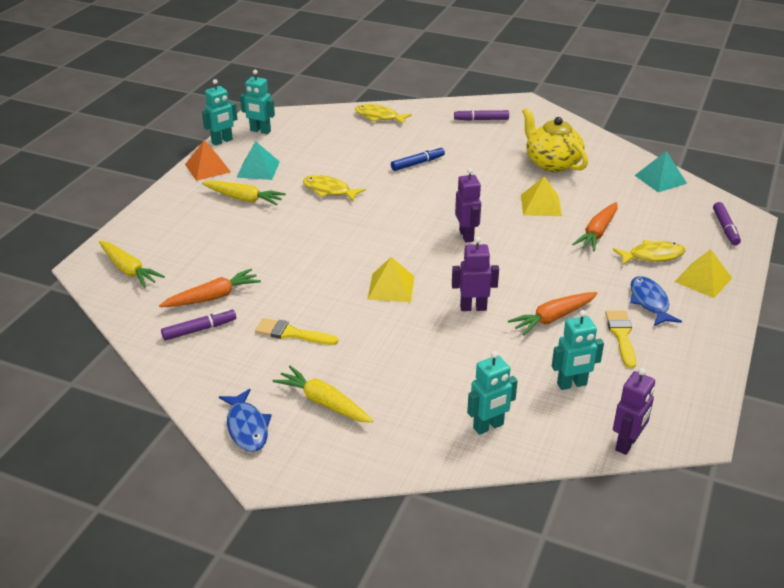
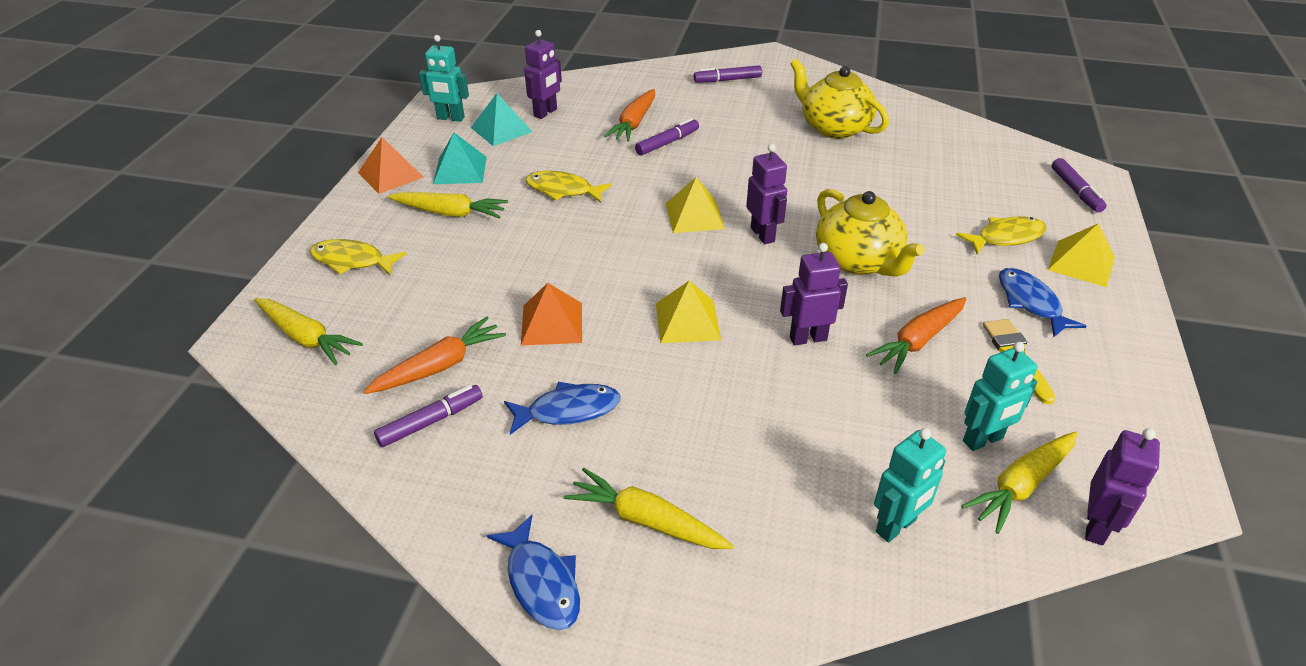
camera: 10 degrees left, 5 degrees up
(222, 141) = (402, 136): turquoise robot -> none
(291, 333) = (568, 410): yellow brush -> blue fish
(296, 279) = (552, 323): none -> orange pyramid
(332, 133) = (545, 113): none -> purple robot
(379, 117) = (599, 87): yellow fish -> yellow fish (352, 261)
(417, 163) = (667, 143): blue marker -> purple marker
(531, 261) = (858, 261): none -> yellow teapot
(541, 205) = (841, 183): yellow pyramid -> yellow pyramid (694, 216)
(586, 414) = (1021, 485): none -> yellow carrot
(597, 232) = (925, 213): orange carrot -> orange carrot (634, 123)
(660, 179) = (971, 135): turquoise pyramid -> turquoise pyramid (501, 129)

